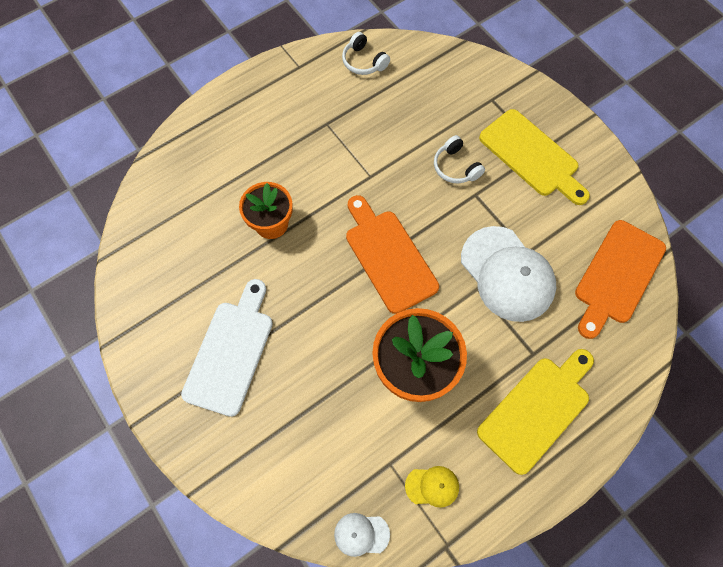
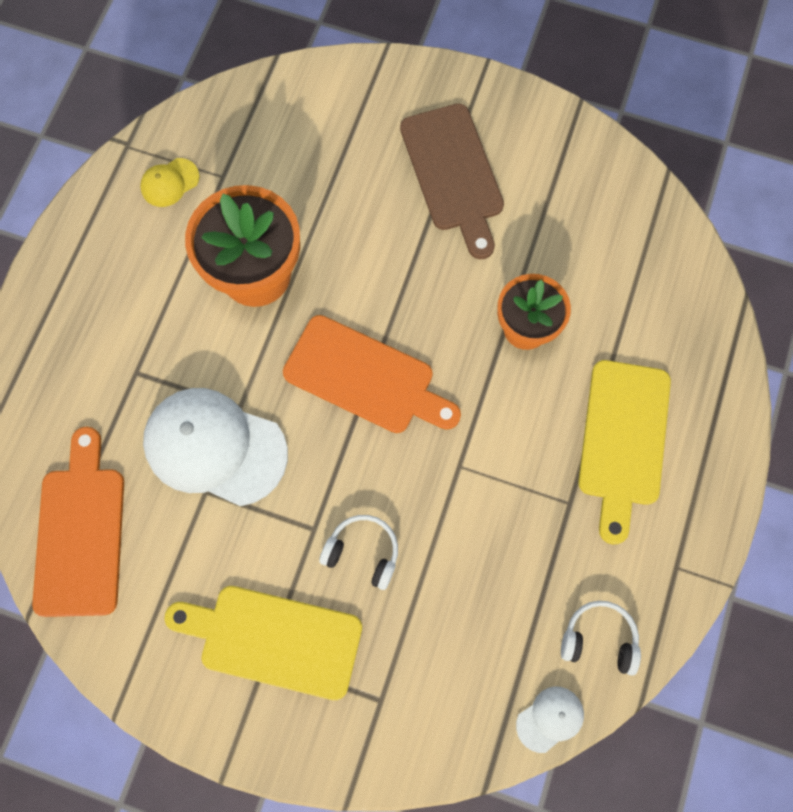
camera: 145 degrees right, 5 degrees up
(230, 351) = (454, 174): white cutting board -> brown cutting board
(361, 534) = (211, 107): white cap -> white cap (550, 719)
(537, 409) = (102, 316): yellow cutting board -> yellow cutting board (623, 440)

